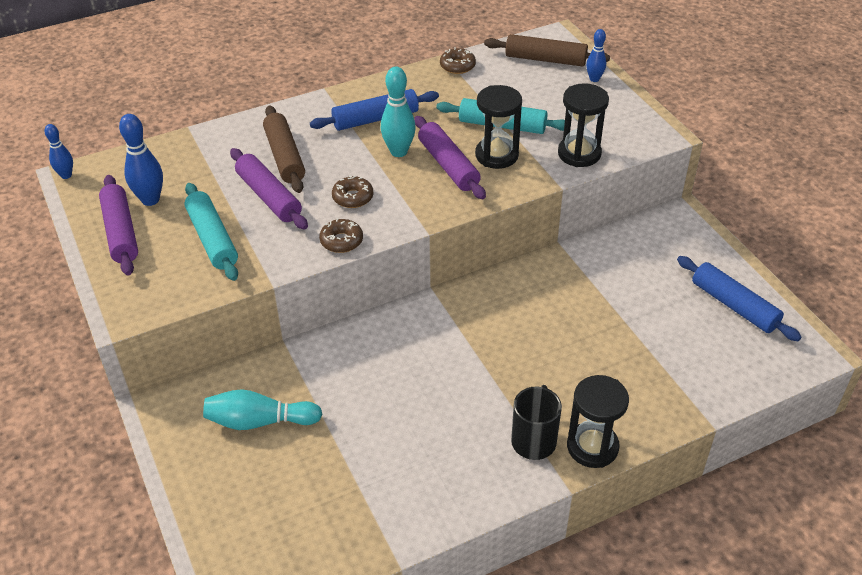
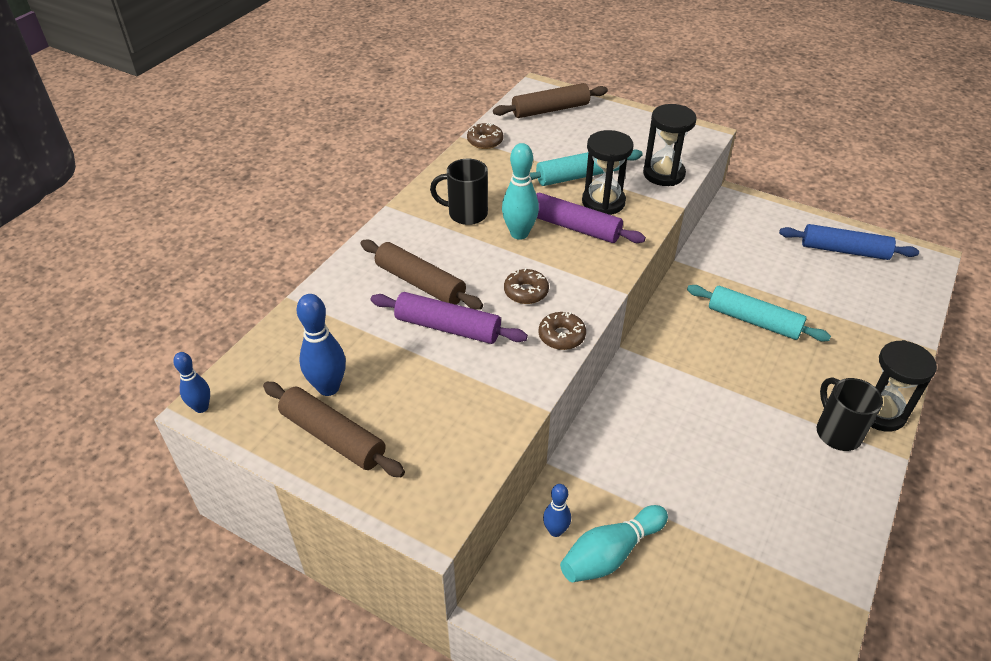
camera: 35 degrees left, 0 degrees up
(120, 232) = (333, 437): purple rolling pin -> brown rolling pin
(212, 239) = (438, 395): turquoise rolling pin -> turquoise rolling pin (753, 321)
(375, 119) = (466, 214): blue rolling pin -> black mug
(594, 79) = (605, 111): blue bowling pin -> blue bowling pin (555, 531)

